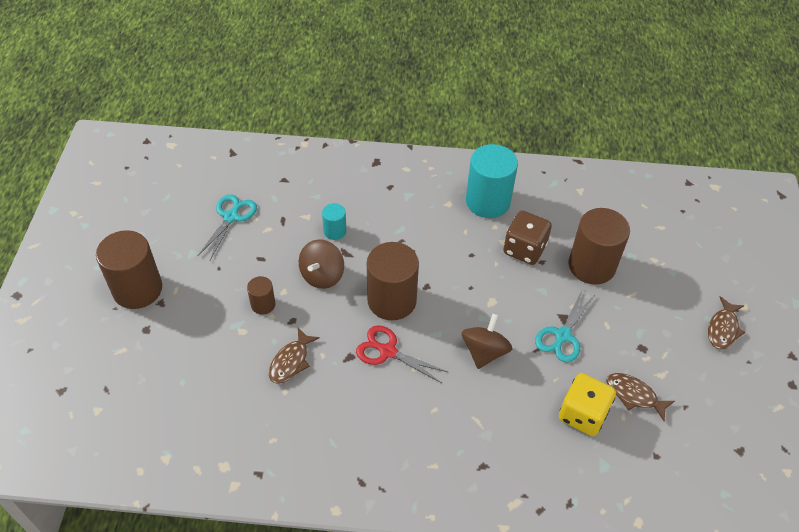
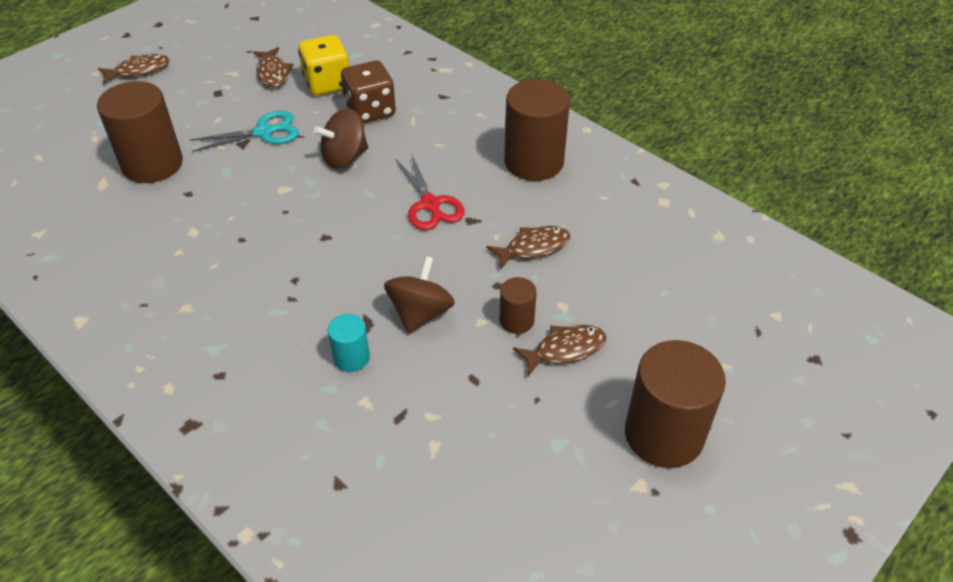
camera: 140 degrees left, 5 degrees down
(221, 304) = (565, 350): none -> brown fish
(231, 217) = (465, 468): turquoise scissors -> none
(322, 275) = (420, 313): brown spinning top -> brown spinning top turned 45 degrees counterclockwise
(392, 300) = (375, 244): brown cylinder -> brown cylinder (534, 162)
(488, 201) = (143, 282): turquoise cylinder -> none
(524, 249) = (185, 213): brown dice -> brown dice (370, 110)

